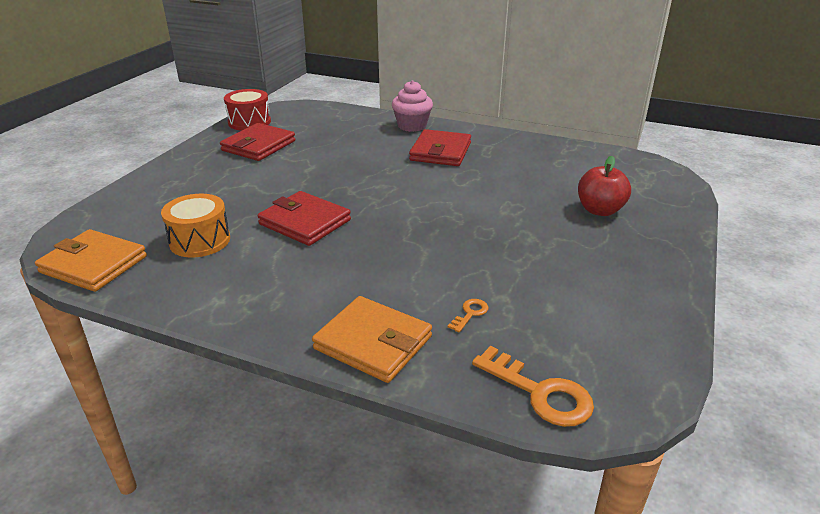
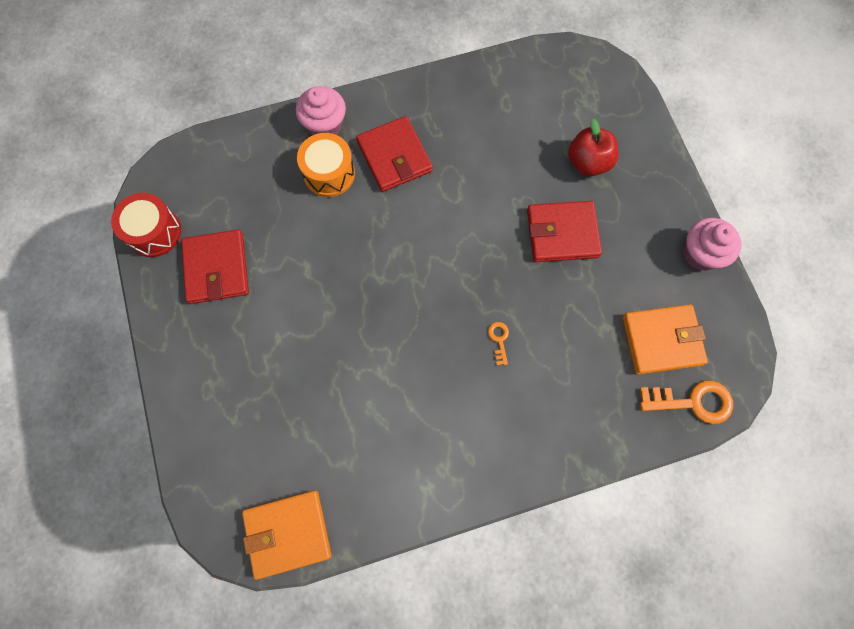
camera: 40 degrees left, 40 degrees up
(200, 241) = (334, 440): orange drum -> orange drum (329, 173)
(305, 222) = (389, 350): red wallet -> red wallet (562, 233)
(373, 343) = (568, 440): orange wallet -> orange wallet (662, 340)
(470, 314) = (599, 362): orange key -> orange key (499, 340)
(664, 302) = (700, 254): none -> pink cupcake

